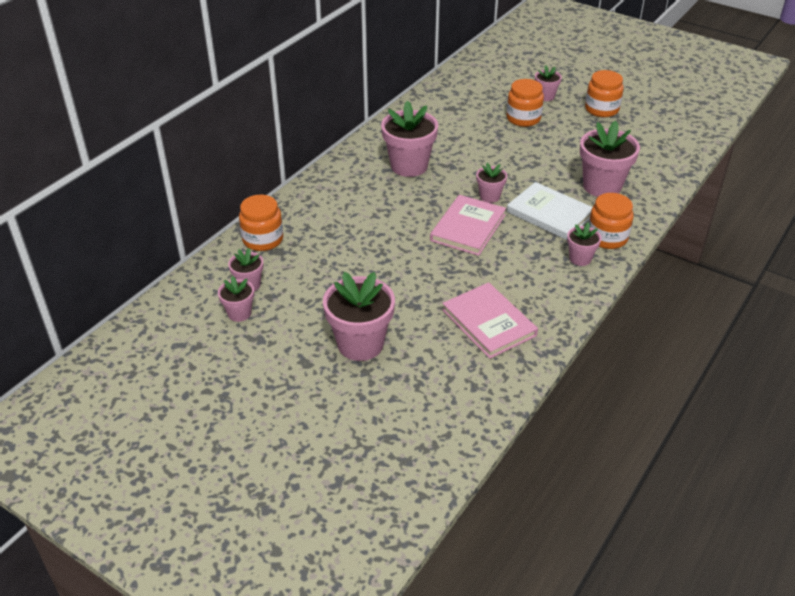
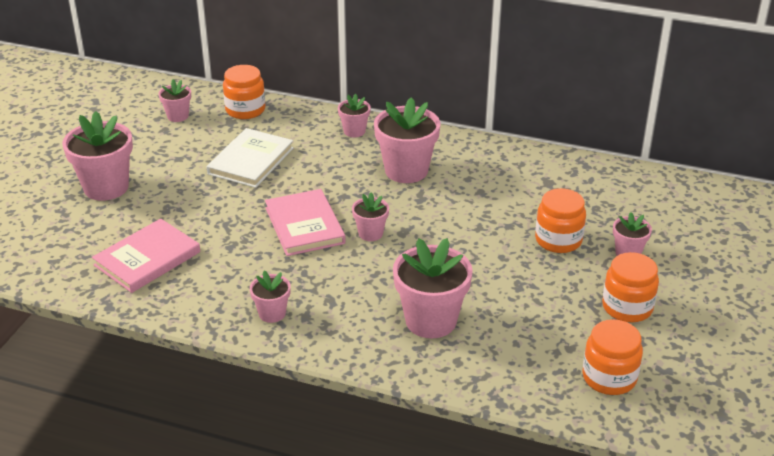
camera: 75 degrees right, 5 degrees down
(239, 313) = (138, 119): pink flower pot -> pink flower pot (354, 131)
(468, 228) = (304, 225): pink book -> pink book turned 60 degrees clockwise
(549, 214) = (353, 282): white book -> white book (251, 161)
(607, 237) = (320, 332): orange jar -> orange jar (609, 377)

